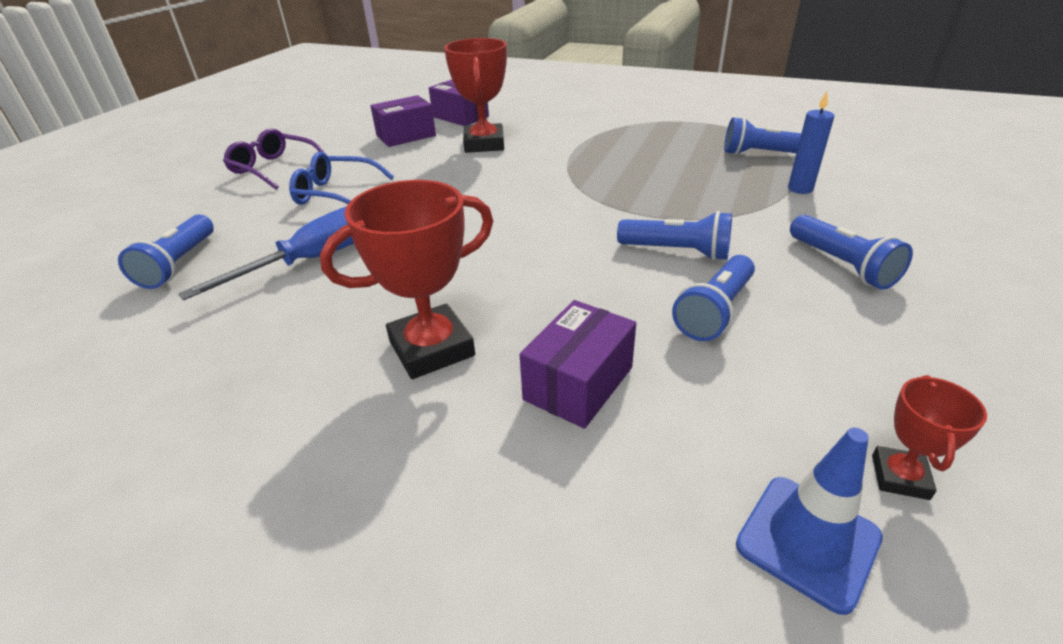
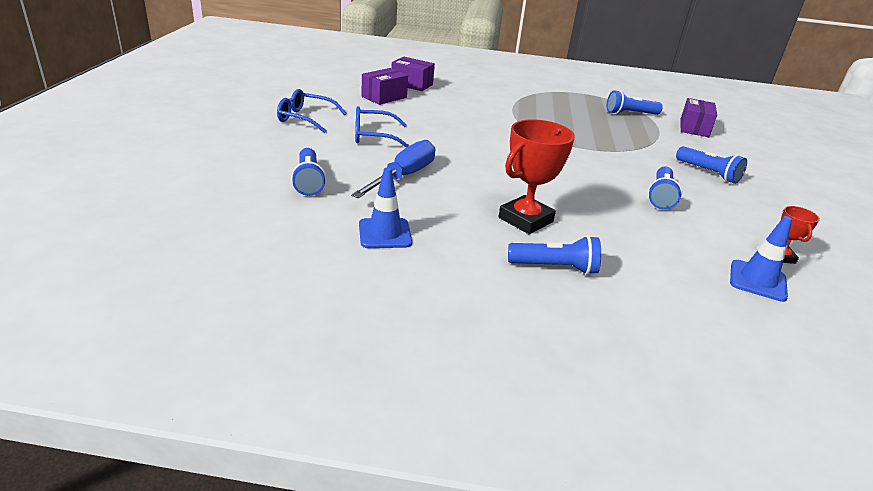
camera: 20 degrees left, 5 degrees down
(188, 362) = (385, 233): none -> blue traffic cone
(274, 168) = (305, 118): purple glasses -> blue glasses
(484, 144) = (447, 104): red trophy -> none
(578, 383) = (617, 231): purple box -> purple box (694, 128)
(677, 252) = (620, 168): blue flashlight -> blue flashlight (555, 267)
(800, 189) = (663, 134): blue candle -> none

